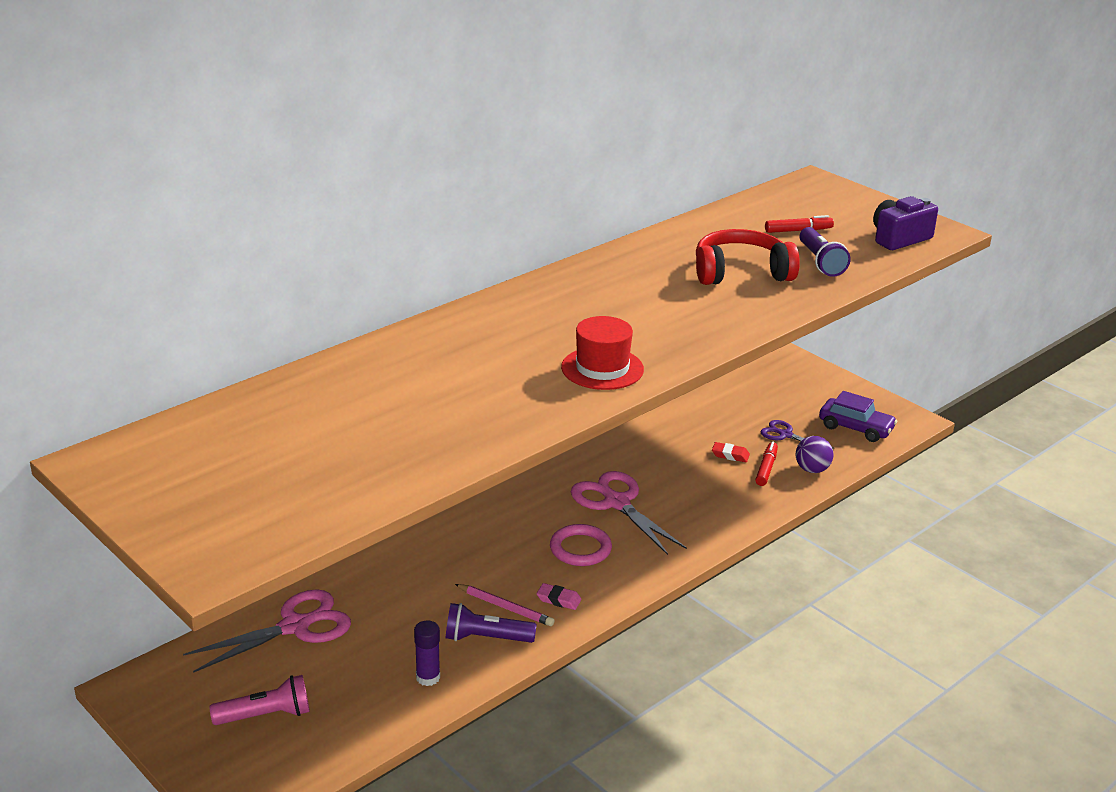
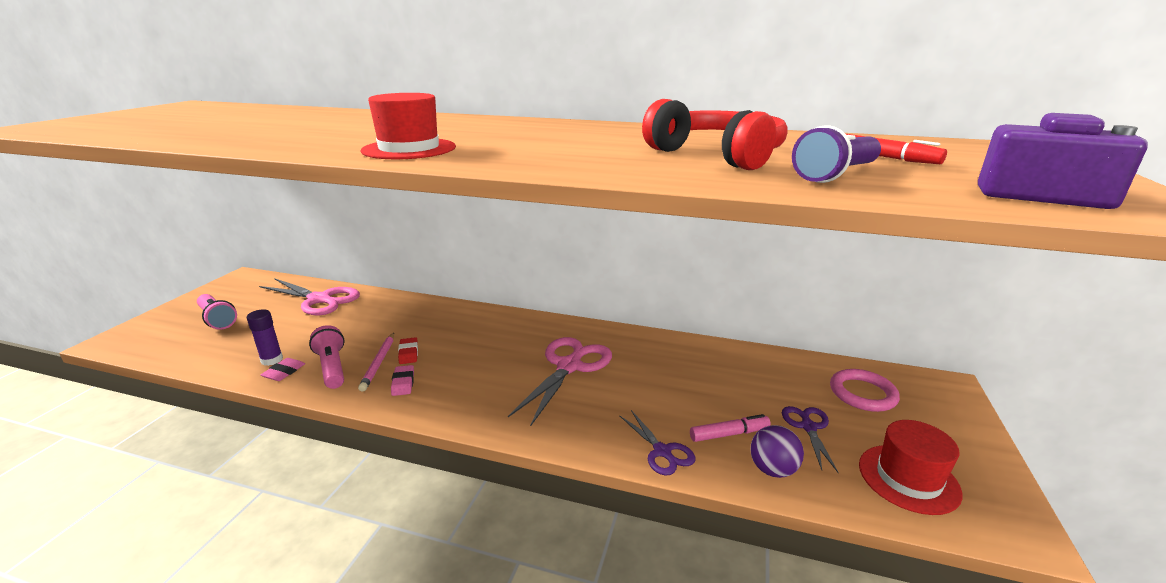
camera: 60 degrees right, 5 degrees down
(465, 671) = (284, 372): none -> pink eraser
(486, 638) = (332, 367): purple flashlight -> pink flashlight
(580, 549) = (485, 370): pink ring -> pink ring (862, 393)
(730, 455) = (720, 403): red eraser -> red eraser (408, 353)
(761, 503) = (662, 451): none -> purple scissors
(766, 468) = (729, 434): red marker -> pink marker
(856, 428) = (908, 478): purple car -> red hat

